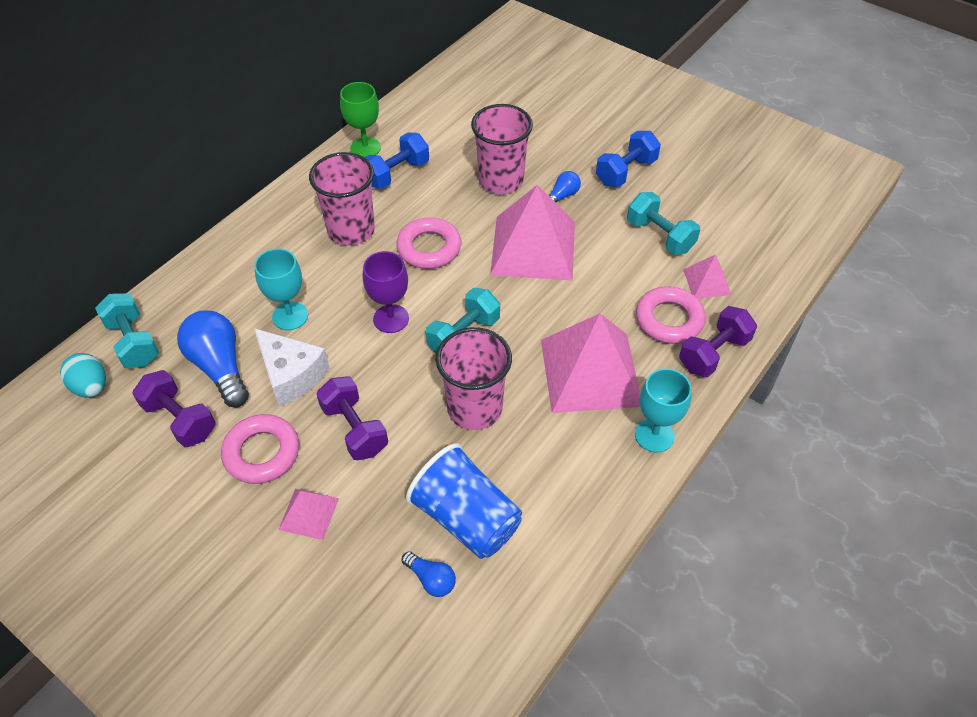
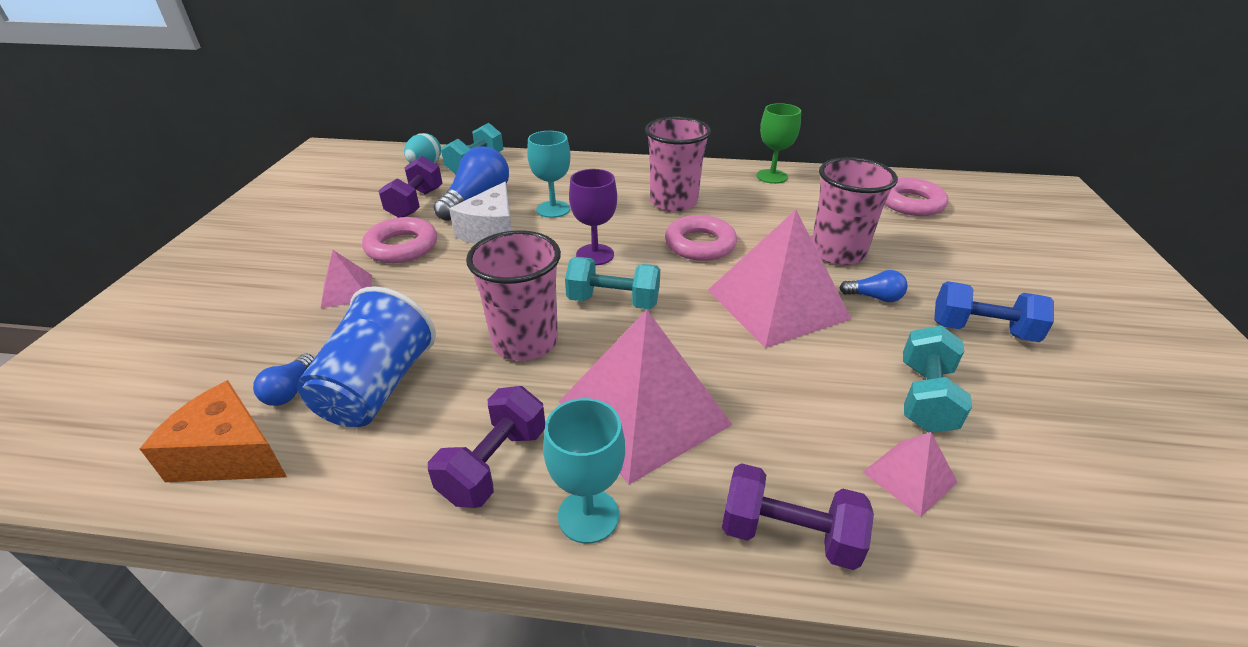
camera: 60 degrees right, 15 degrees down
(354, 429) = (453, 281): purple dumbbell -> purple dumbbell (494, 464)
(396, 173) = (764, 199): blue dumbbell -> none
(483, 628) = (230, 454): none -> orange cheese
(669, 320) = (798, 459): pink ring -> pink ring (910, 203)

